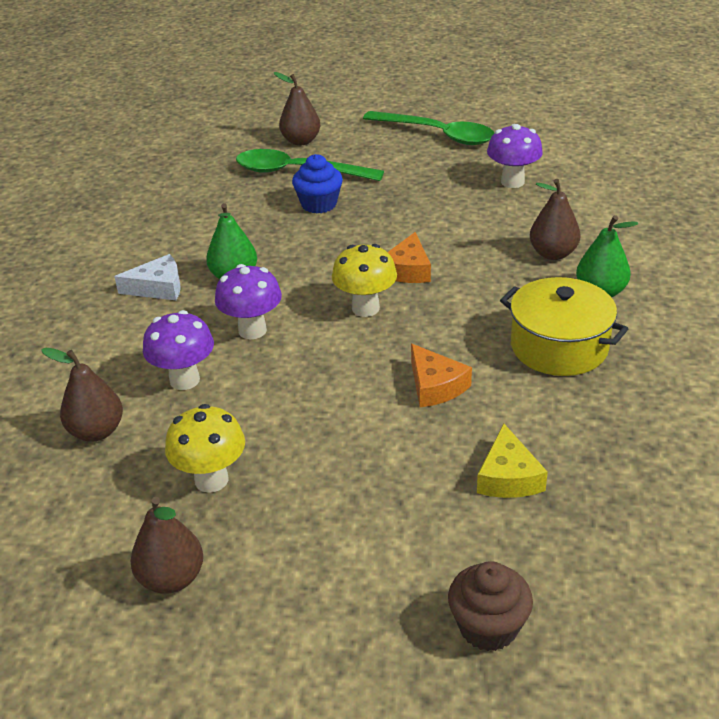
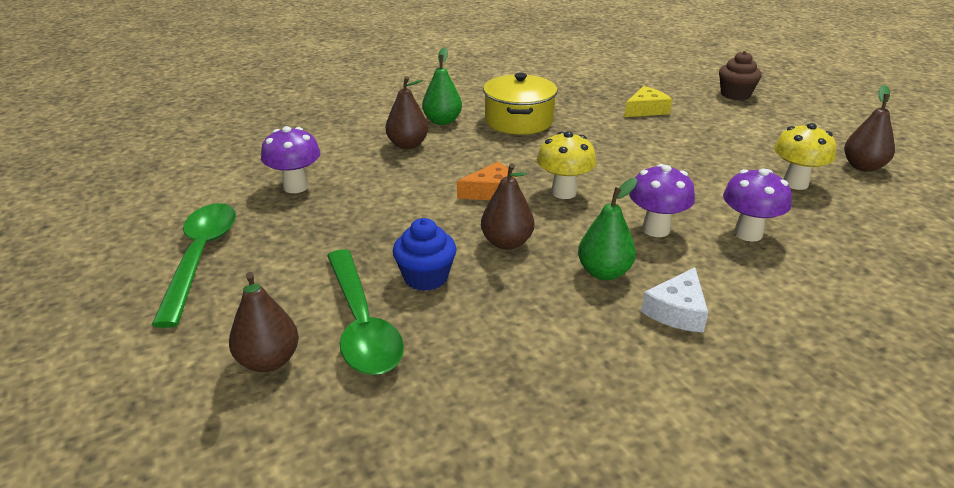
camera: 125 degrees left, 5 degrees down
(96, 431) = (849, 245): brown pear -> brown pear (507, 243)
(158, 287) = (677, 311): white cheese -> white cheese turned 105 degrees counterclockwise
(435, 386) = (608, 145): orange cheese -> none

